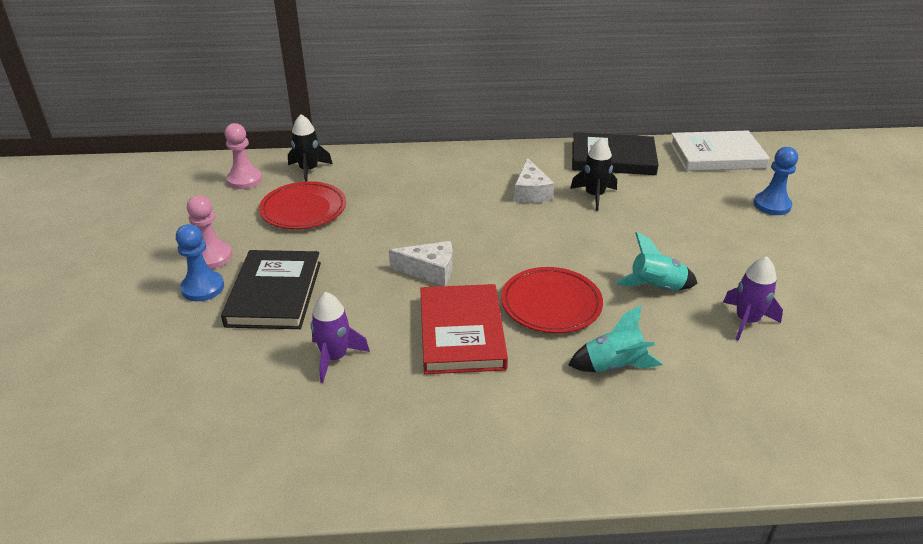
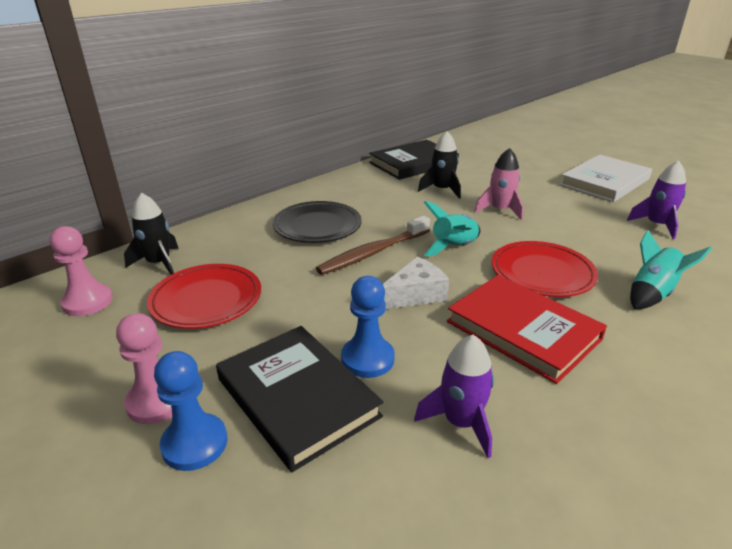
camera: 40 degrees left, 5 degrees down
(442, 186) = (317, 226): none -> black plate
(450, 226) = (373, 252): none -> brown toothbrush
(531, 192) = (395, 204): white cheese -> none
(614, 237) = (500, 210): none -> pink rocket
(656, 288) = (580, 230): turquoise rocket -> turquoise rocket (454, 247)
(716, 155) = (471, 142): white book -> white book (604, 182)
(772, 205) = (548, 157): blue pawn -> blue pawn (367, 359)

